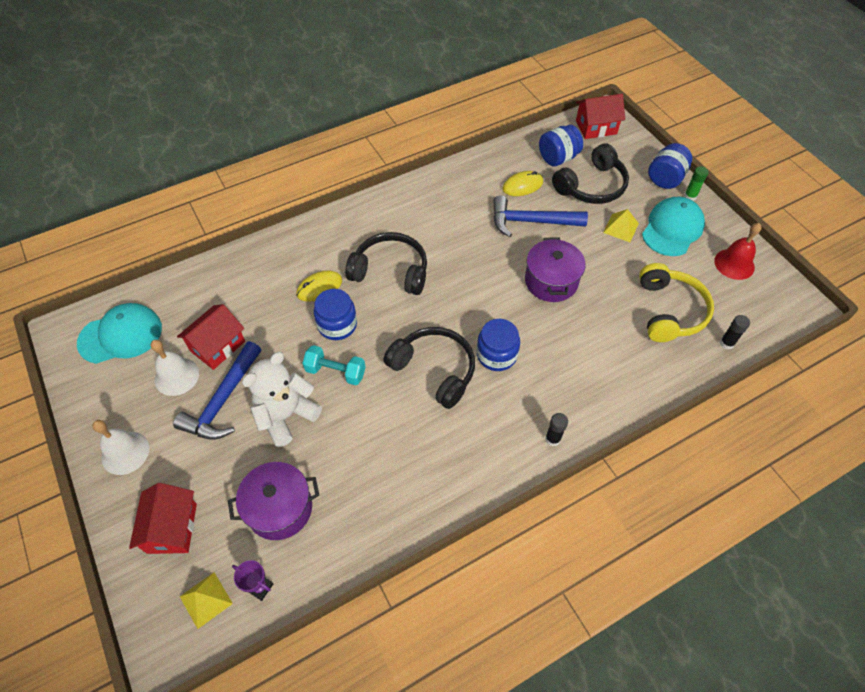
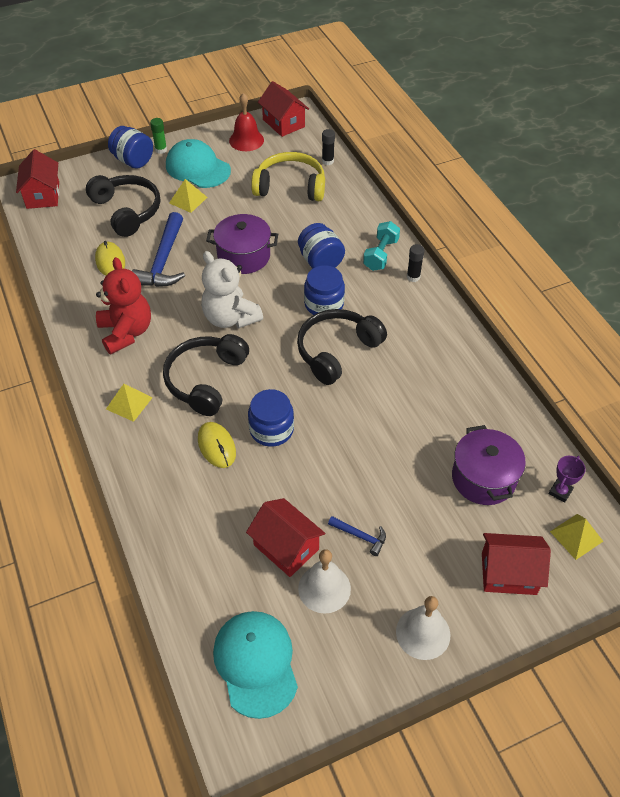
camera: 85 degrees left, 5 degrees down
(223, 401) = (360, 536): blue hammer -> blue hammer, size x0.48
(286, 415) = (382, 475): white teddy bear -> white teddy bear (230, 318)
(335, 372) = (332, 431): turquoise dumbbell -> turquoise dumbbell (381, 255)
(363, 224) = (129, 403): none -> yellow pyramid
(439, 210) = (126, 332): none -> red teddy bear
(558, 158) = (78, 229): blue jar -> blue jar (320, 261)
(780, 295) = (283, 123): none -> red house

